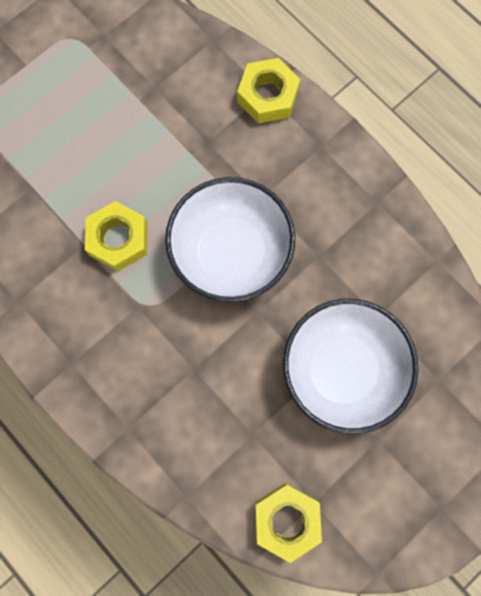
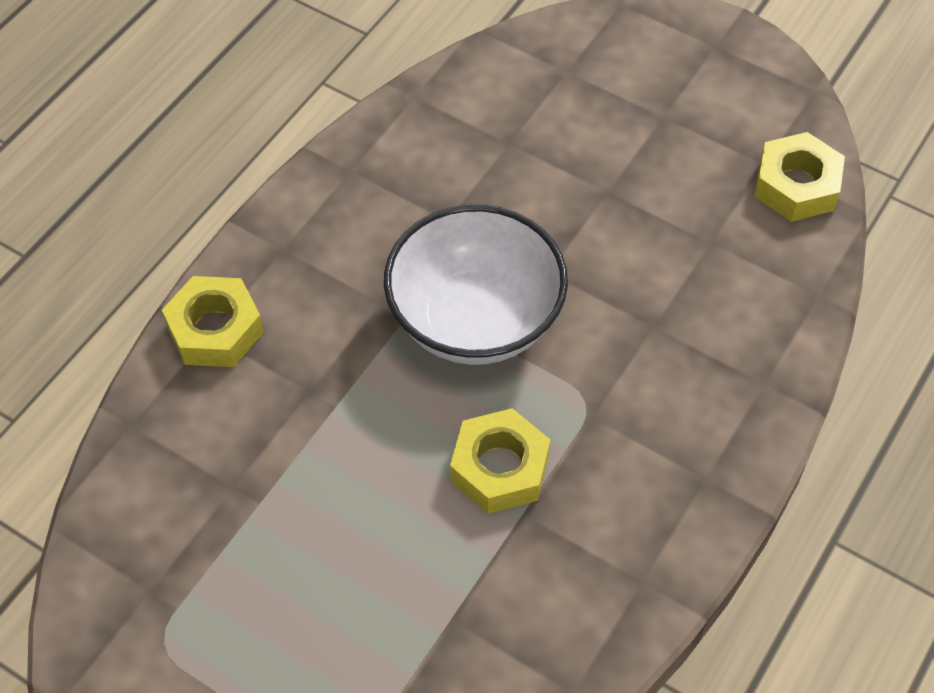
camera: 105 degrees left, 20 degrees down
(341, 370) = (591, 166): white bowl -> none

